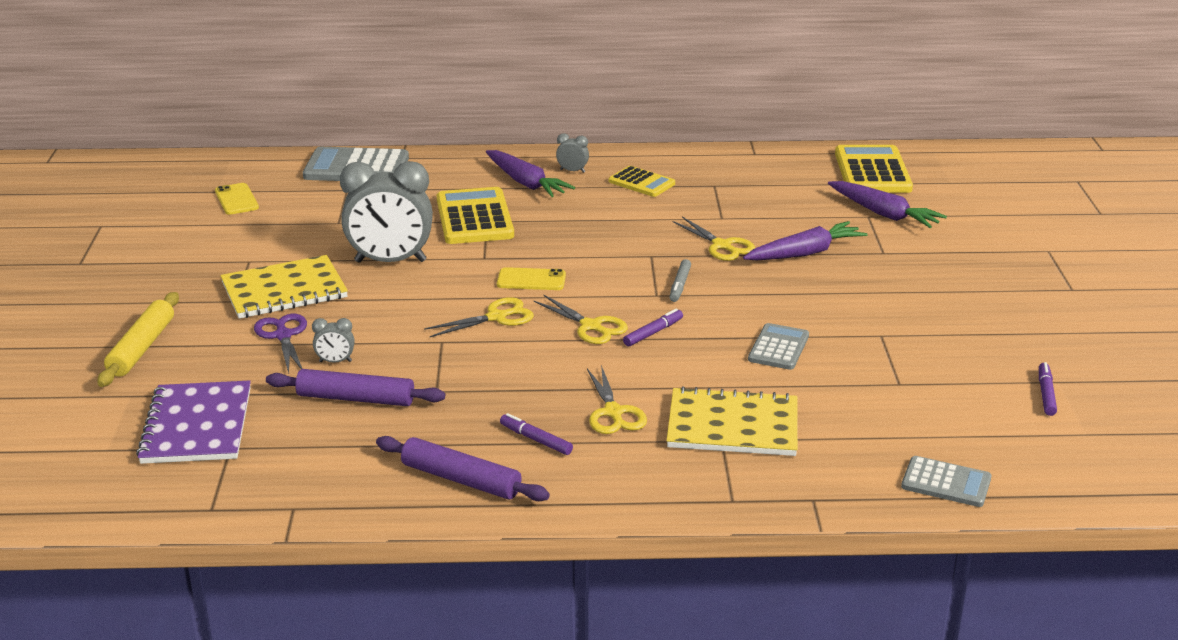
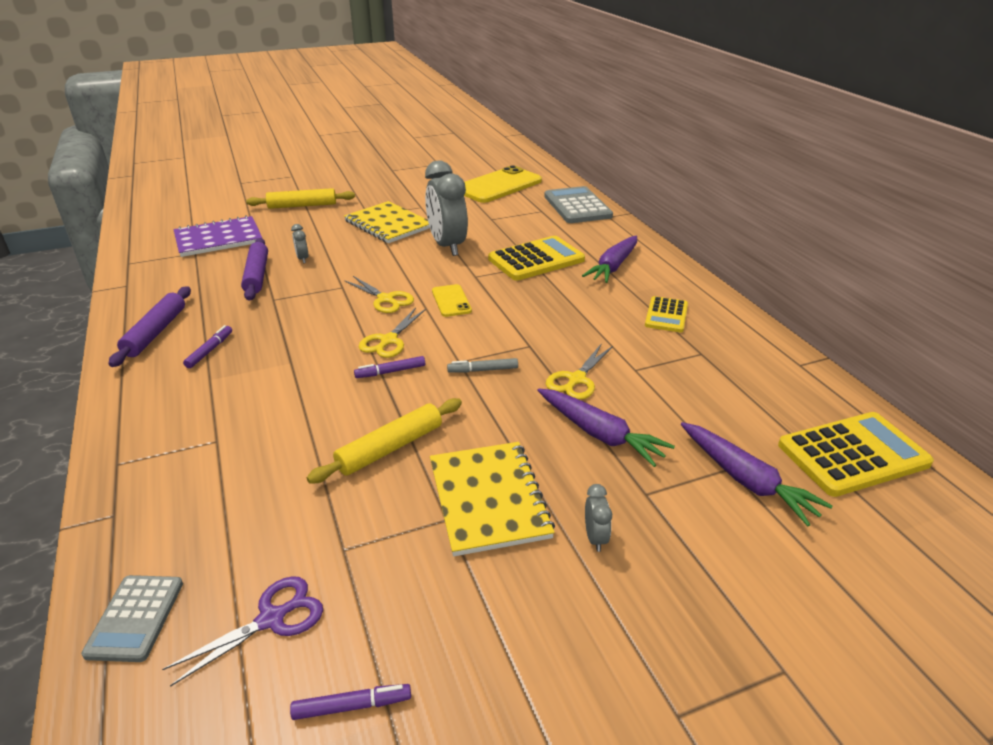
camera: 70 degrees right, 5 degrees up
(236, 199) = (498, 186): yellow phone -> yellow phone, size x2.07
(283, 335) = (330, 237): purple scissors -> purple scissors (272, 619)
(572, 171) = (655, 280): grey clock -> grey clock (595, 538)
(613, 412) = (254, 377): yellow scissors -> none
(653, 333) = (390, 372): purple marker -> purple marker turned 135 degrees clockwise
(732, 426) = (240, 443): yellow notebook -> yellow notebook (488, 499)
(778, 348) = (390, 448): grey calculator -> yellow rolling pin
(884, 214) = (746, 480): purple carrot -> purple carrot turned 60 degrees counterclockwise

